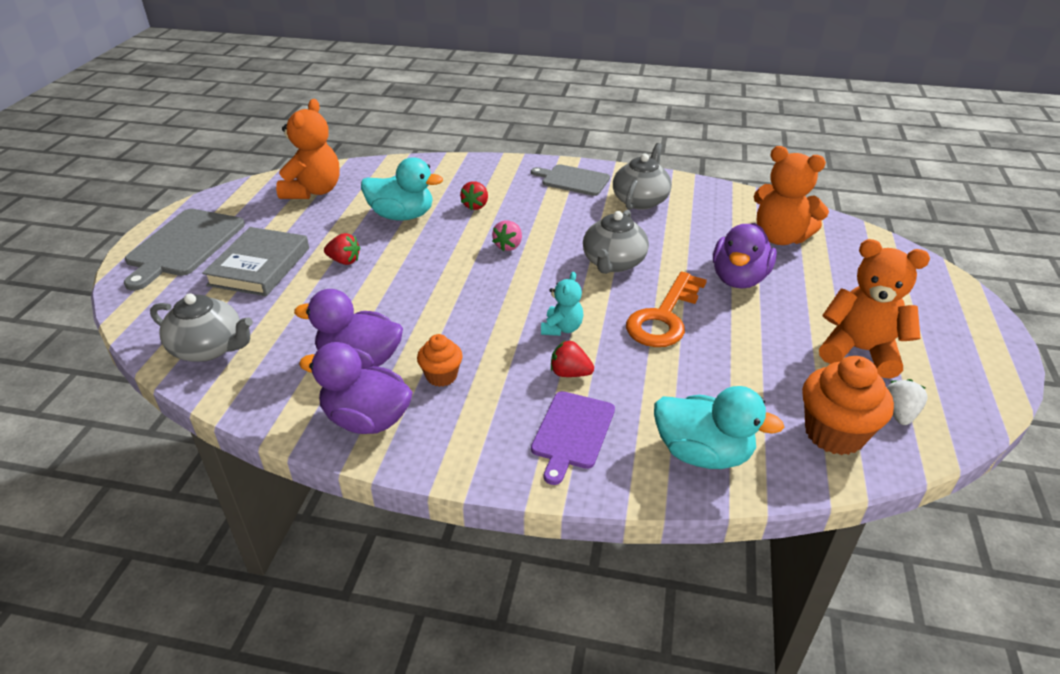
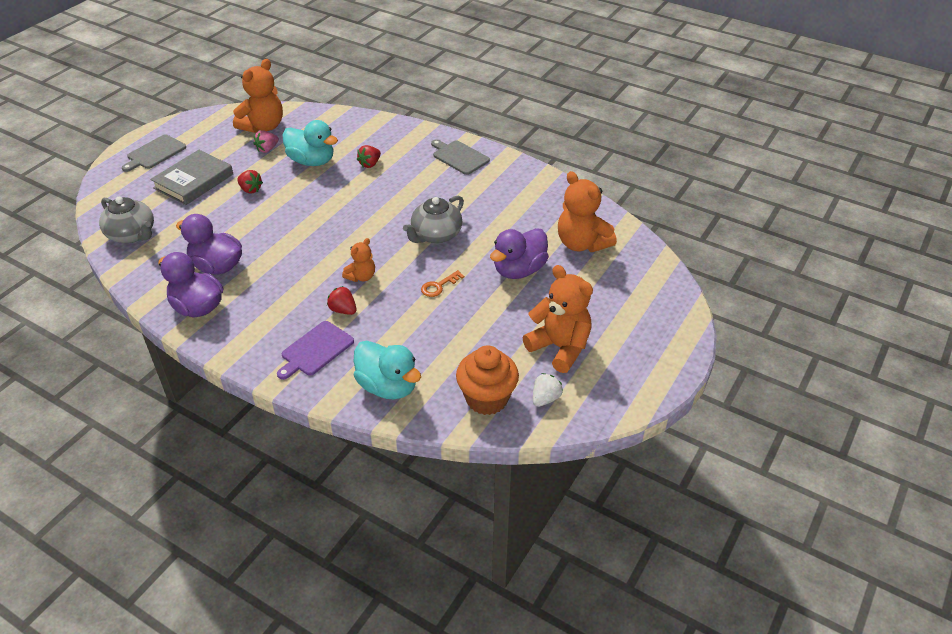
camera: 20 degrees right, 5 degrees up
(183, 245) = (155, 153): grey cutting board -> grey cutting board, size x0.66
(441, 376) = (260, 290): orange cupcake -> none
(508, 246) = (370, 203): pink strawberry -> pink strawberry (267, 149)
(562, 328) = (361, 276): turquoise teddy bear -> orange teddy bear
(640, 200) = (498, 186): grey teapot -> none
(664, 317) = (439, 286): orange key -> orange key, size x0.49

